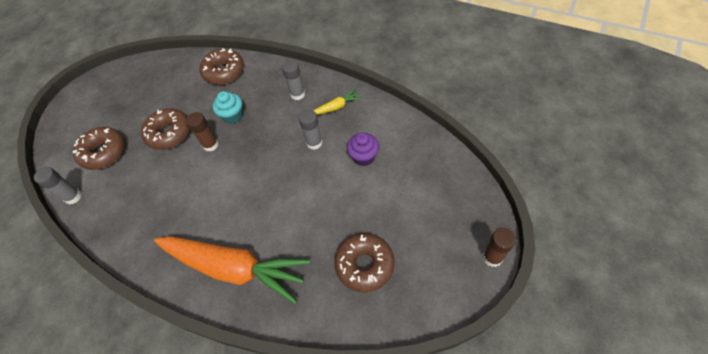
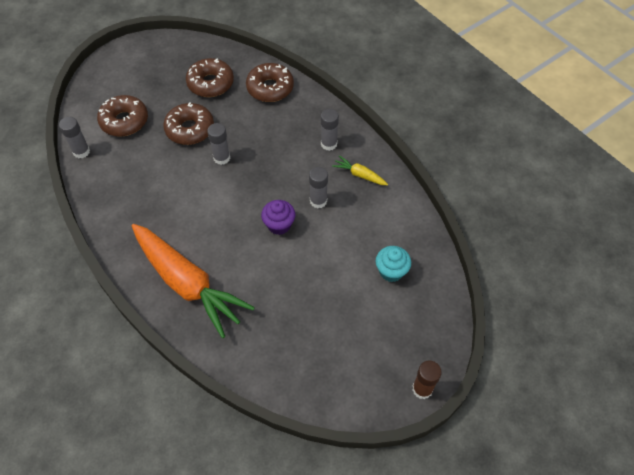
camera: 20 degrees right, 0 degrees up
(210, 145) = (222, 158): brown glue stick -> grey glue stick
(232, 116) = (256, 138): turquoise cupcake -> turquoise cupcake (391, 271)
(337, 107) = (359, 175): yellow carrot -> yellow carrot turned 150 degrees counterclockwise
(363, 157) = (357, 237): purple cupcake -> purple cupcake (279, 225)
(364, 265) = (301, 337): brown donut -> brown donut (210, 83)

